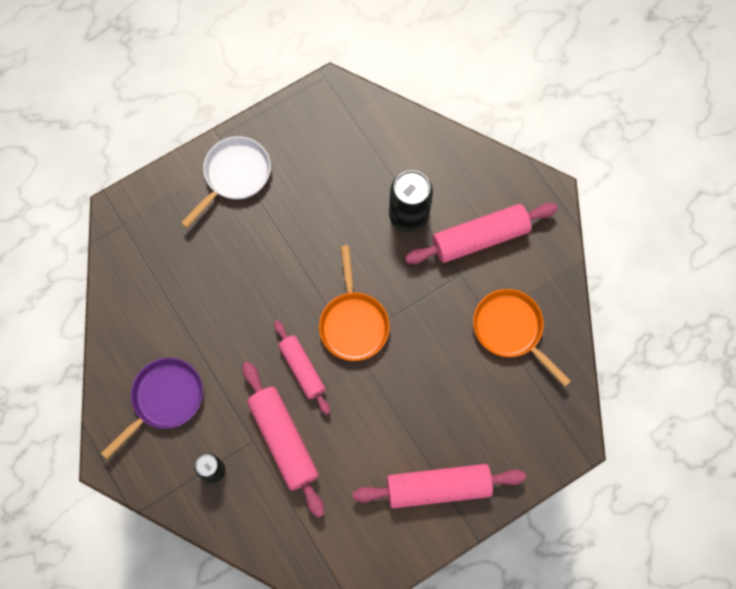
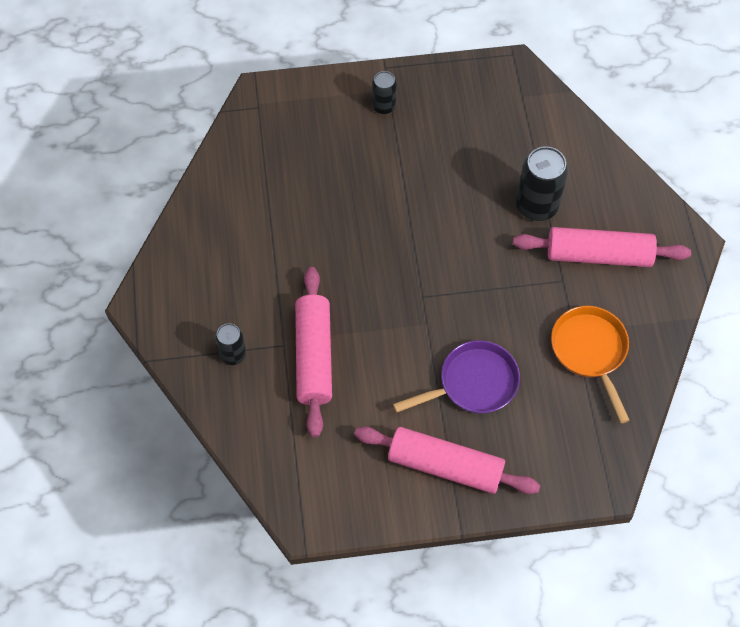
camera: 25 degrees right, 10 degrees down
(164, 399) = (219, 273): purple pan -> purple pan (473, 383)
(234, 175) = (384, 106): white pan -> black can
(302, 369) = (363, 300): pink rolling pin -> none
(353, 323) = (434, 280): orange pan -> none

